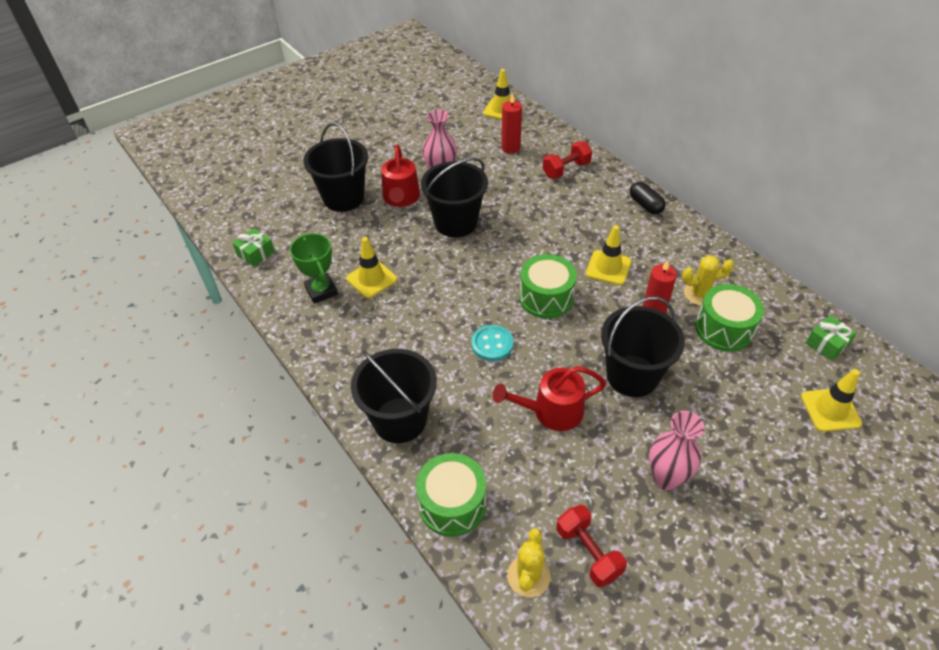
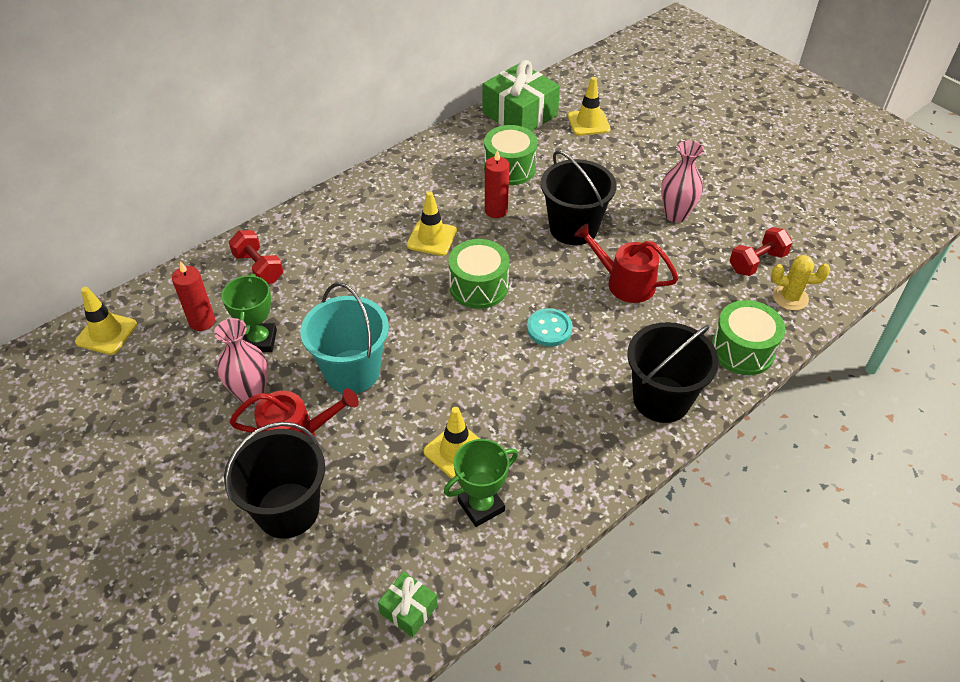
camera: 95 degrees left, 0 degrees up
(456, 223) = (352, 371): black bucket -> turquoise bucket
(490, 175) = (259, 341): none -> green trophy
(552, 411) = (625, 283): red watering can -> red watering can turned 135 degrees clockwise
(645, 205) = (332, 205): black capsule -> none
(699, 294) = (466, 178): yellow cactus -> none
(827, 344) = (520, 114): green gift -> green gift, size x2.07

